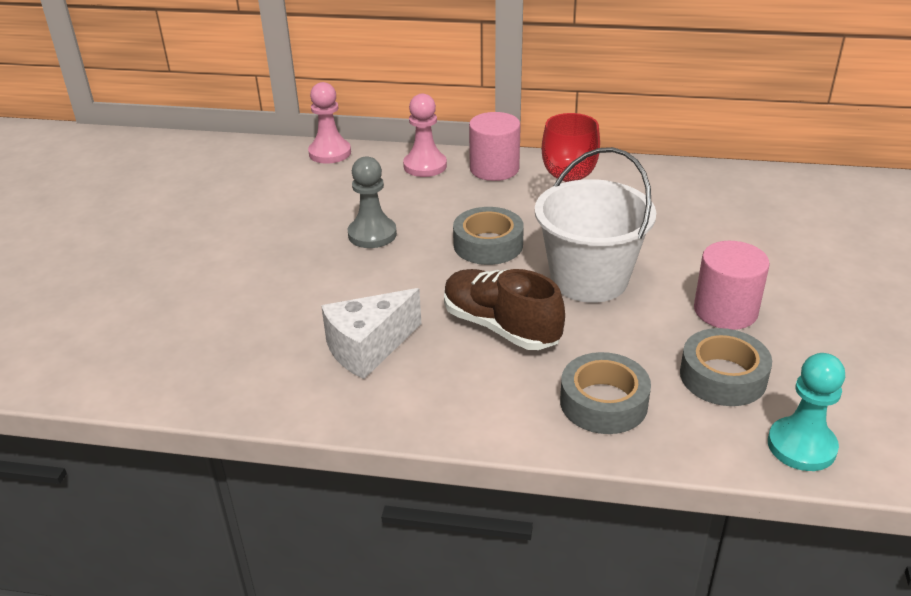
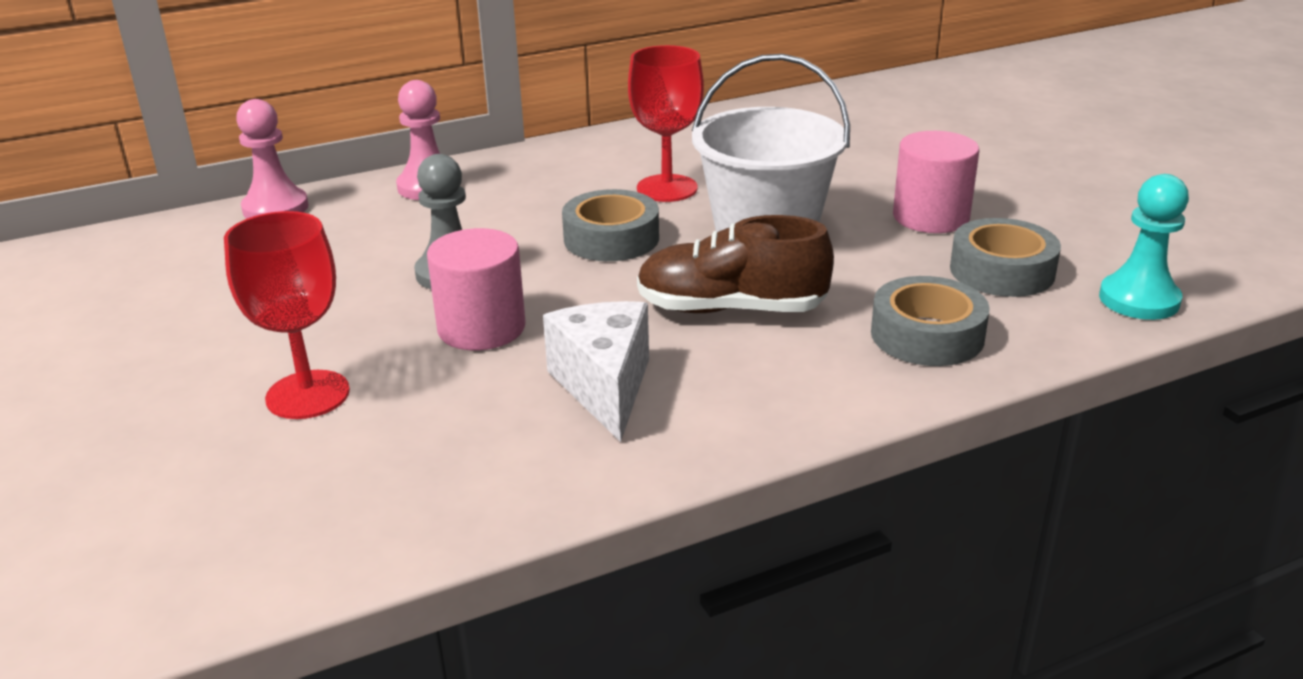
camera: 35 degrees left, 5 degrees down
(223, 285) = (308, 395): none -> red goblet
(368, 348) = (604, 386): white cheese -> white cheese turned 150 degrees clockwise
(494, 169) = (521, 166): pink cylinder -> pink cylinder (481, 328)

